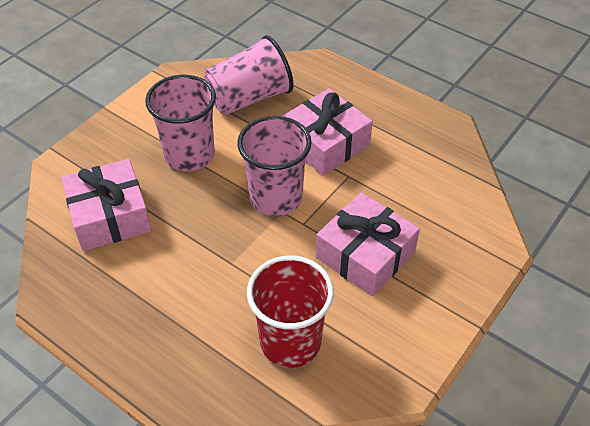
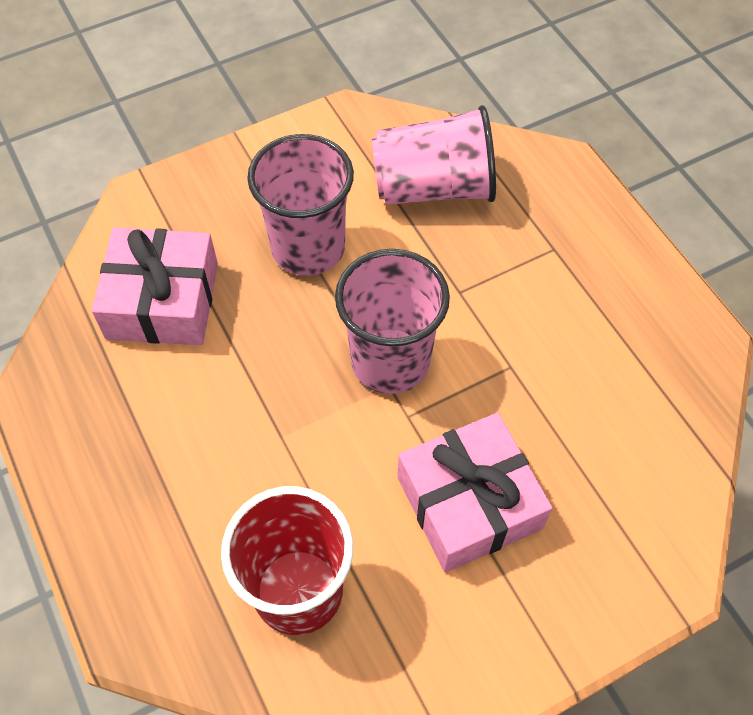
camera: 25 degrees right, 10 degrees up
(325, 143) = (504, 301): pink gift -> none

